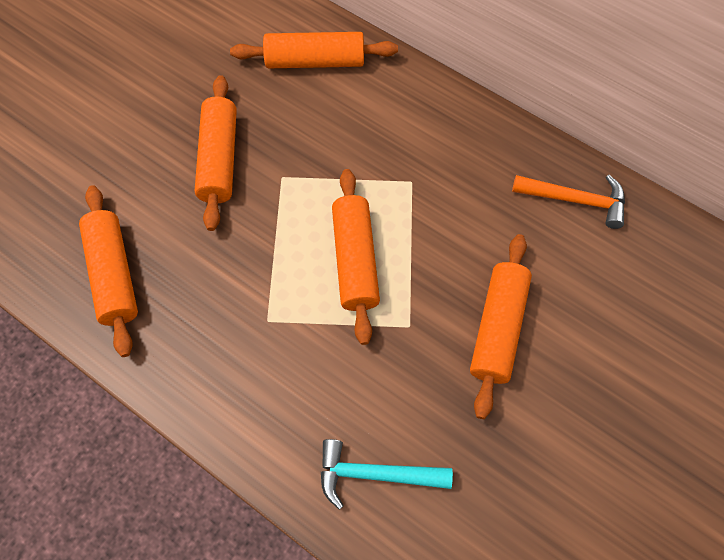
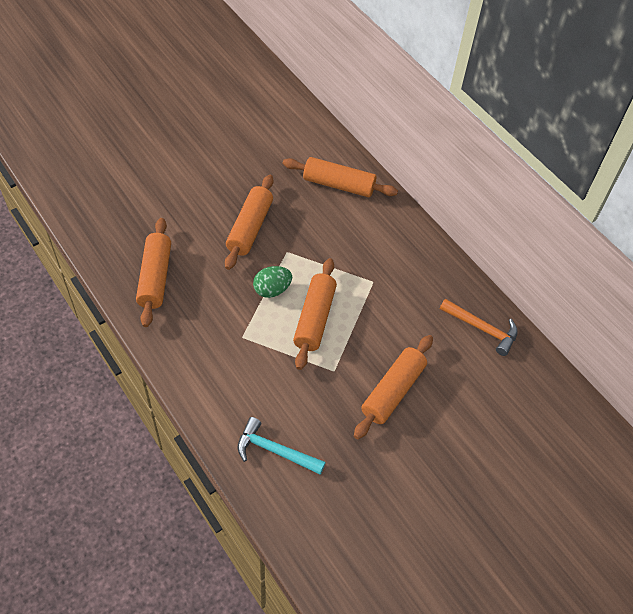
camera: 15 degrees right, 10 degrees down
(282, 238) = (272, 290): none -> green egg

